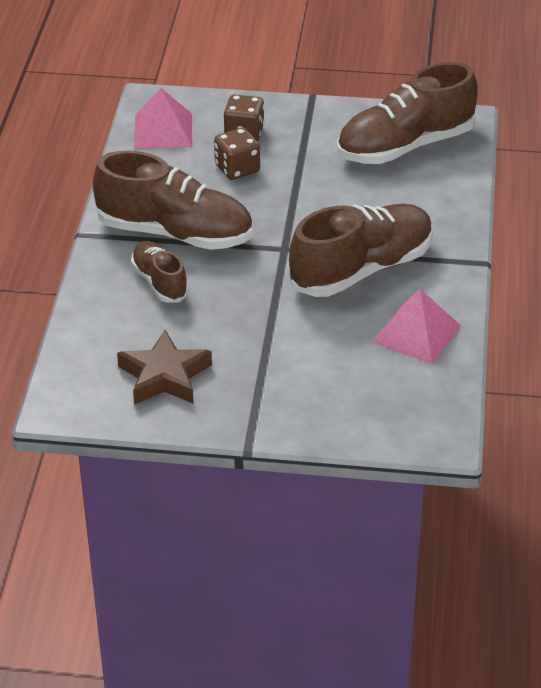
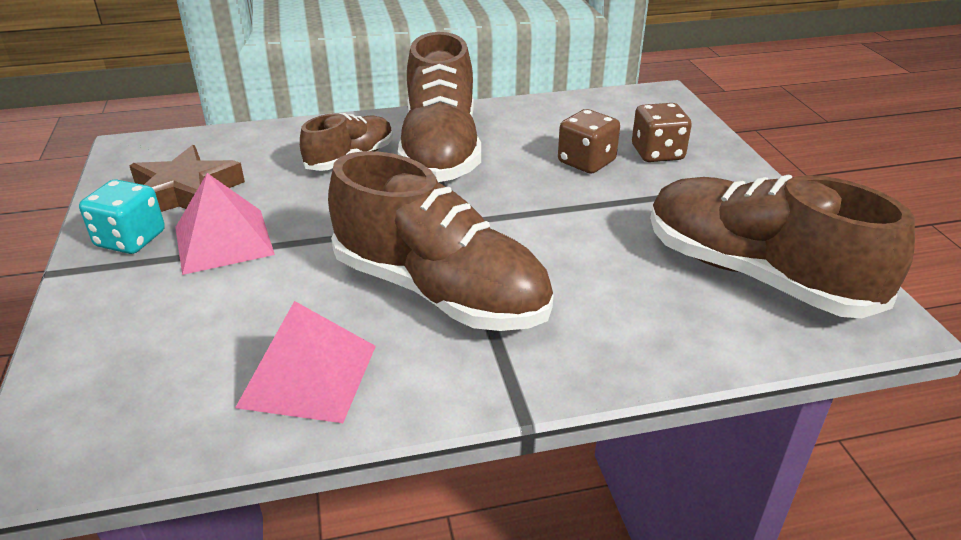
camera: 70 degrees right, 5 degrees down
(163, 130) = (616, 110): pink pyramid -> pink pyramid (224, 240)
(223, 406) = (130, 239): none -> turquoise dice

